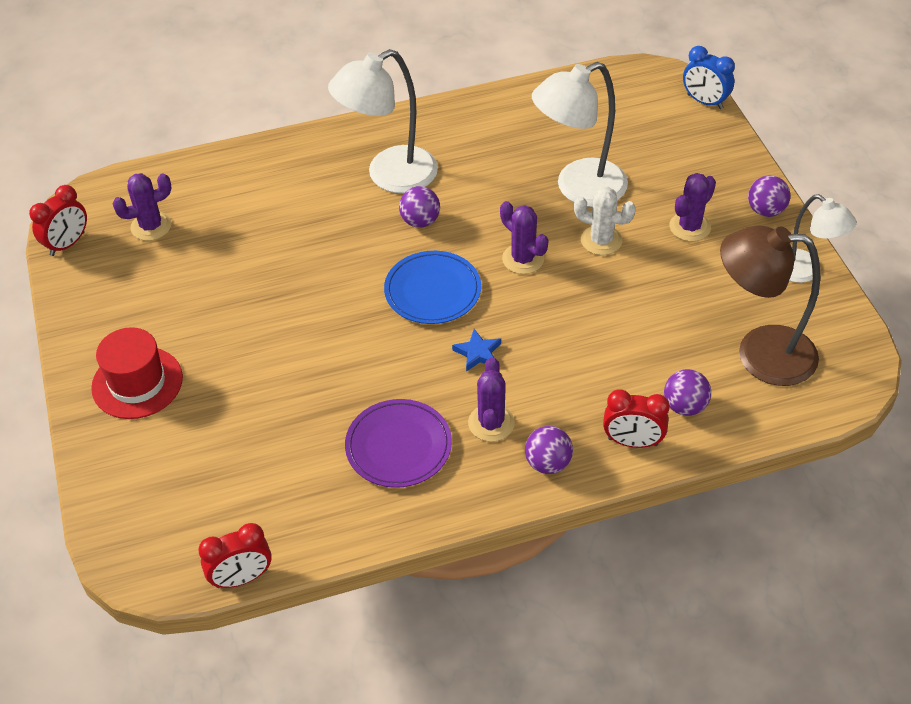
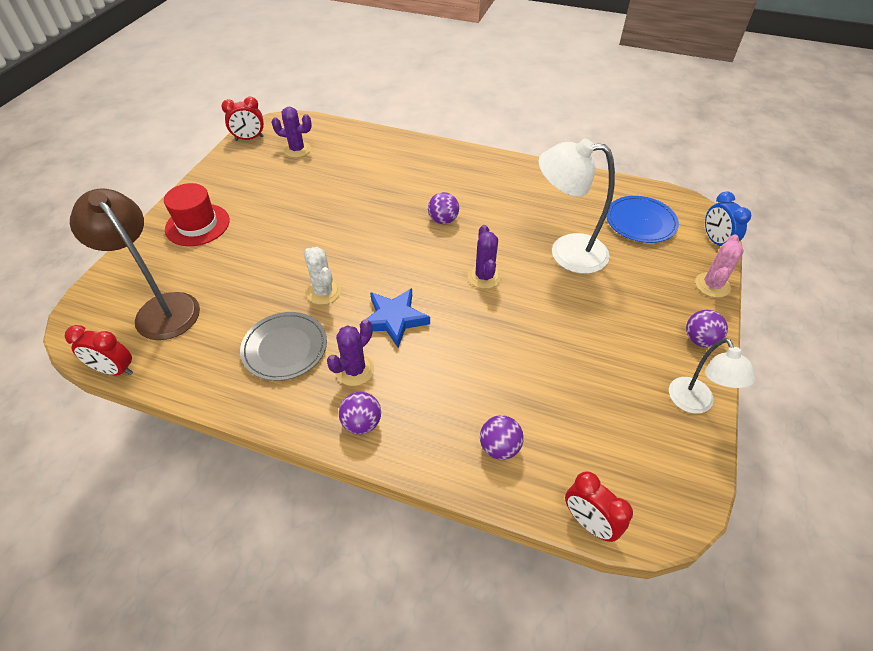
camera: 35 degrees right, 0 degrees up
(389, 176) = (452, 186): white lamp -> none
(398, 446) = (285, 348): purple plate -> grey plate
(432, 291) = (407, 264): blue plate -> blue plate (640, 222)
(478, 353) = (394, 319): blue star -> blue star, size x1.73
(601, 240) = (550, 293): white cactus -> white cactus (323, 292)
(632, 442) = (435, 448): red clock -> red clock (588, 522)
(690, 227) = (626, 319): purple cactus -> none
(736, 150) = (712, 285): none -> pink cactus
(760, 354) = (597, 445): brown lamp -> brown lamp (161, 308)

